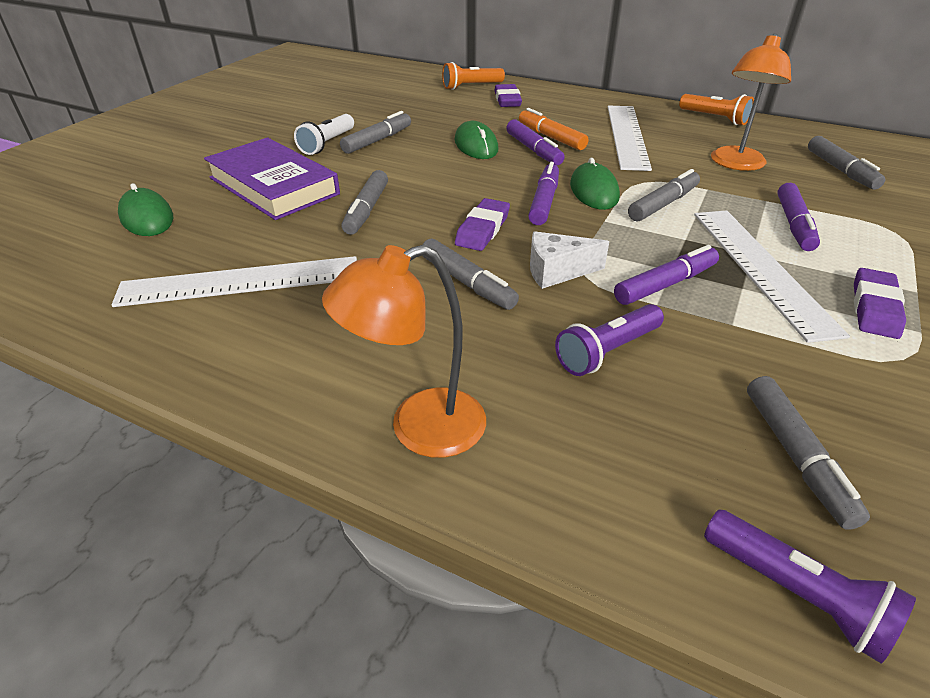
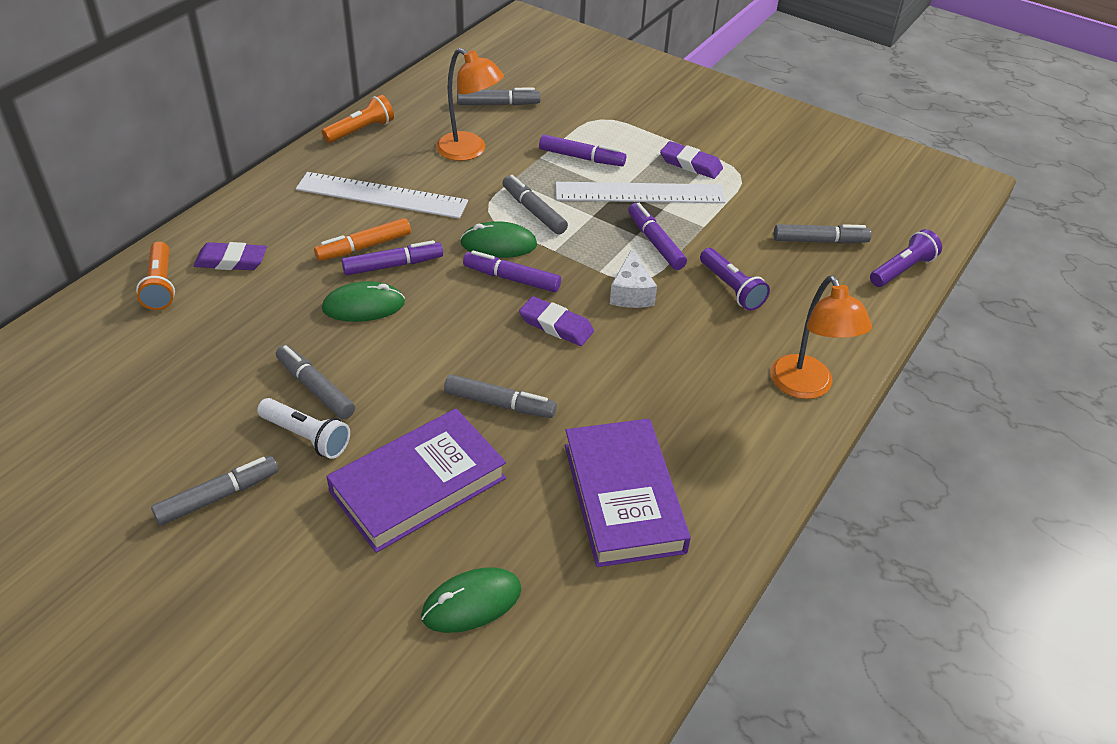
camera: 85 degrees left, 5 degrees up
(240, 282) = (623, 497): white ruler -> purple book
(467, 282) = (641, 345): grey marker -> grey marker (218, 496)

